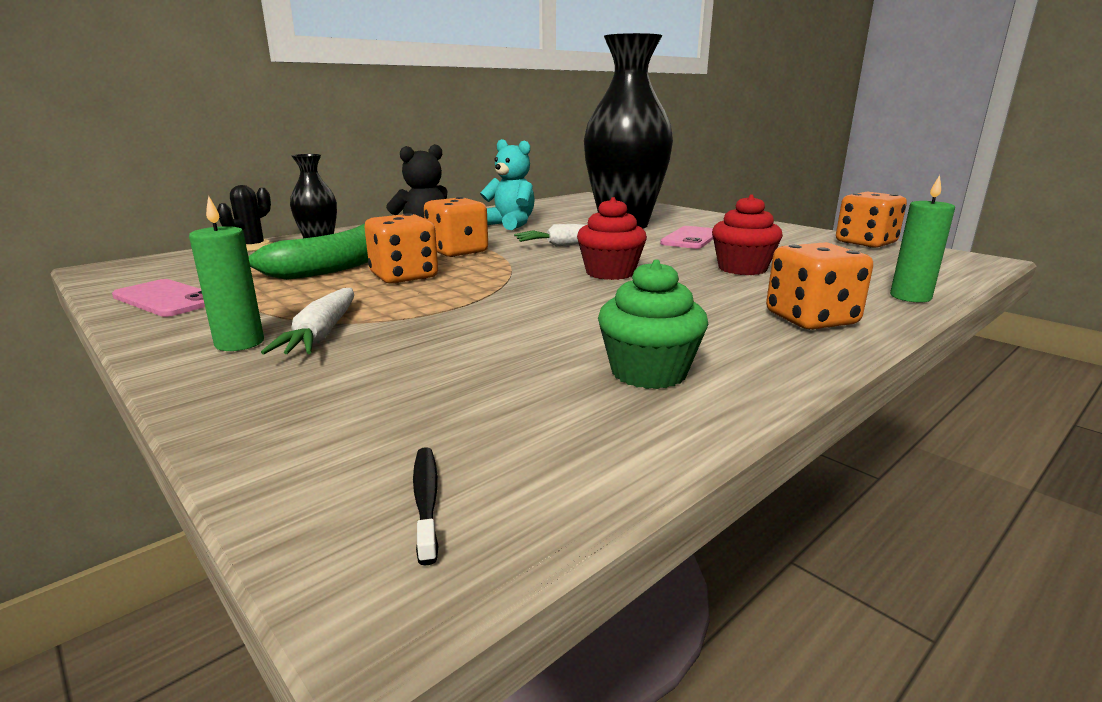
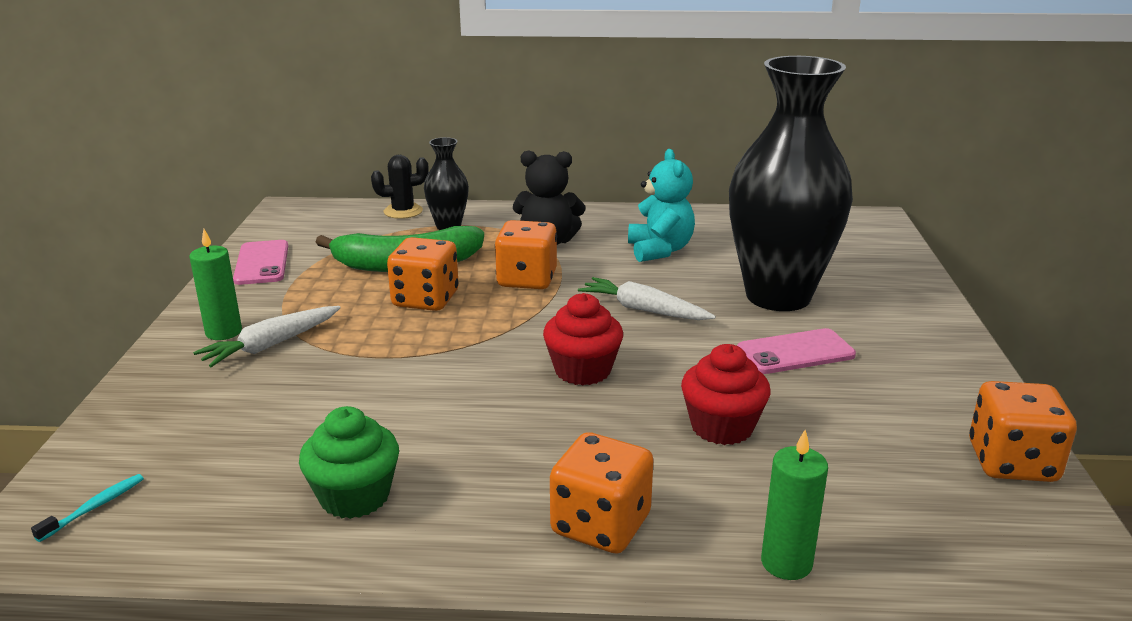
camera: 45 degrees right, 5 degrees up
(426, 500) = (94, 507): black toothbrush -> turquoise toothbrush

